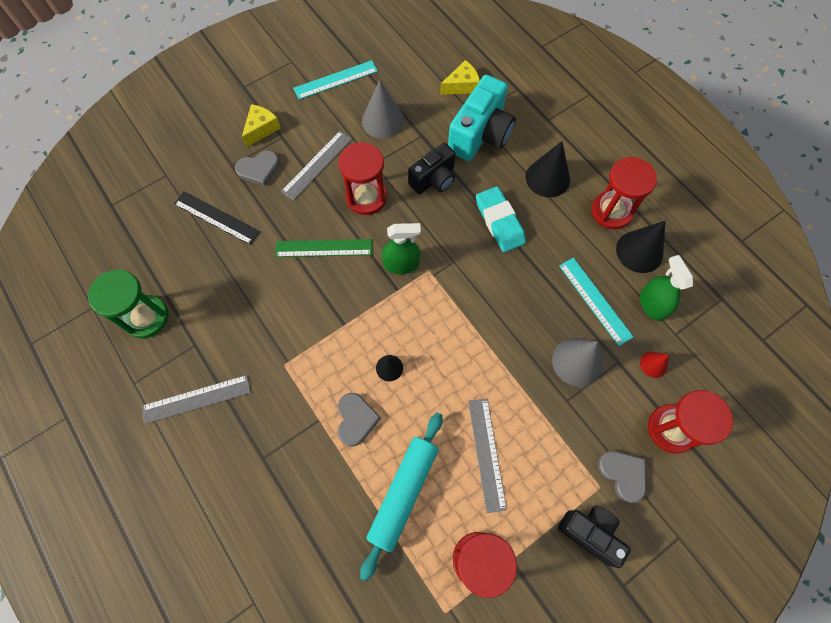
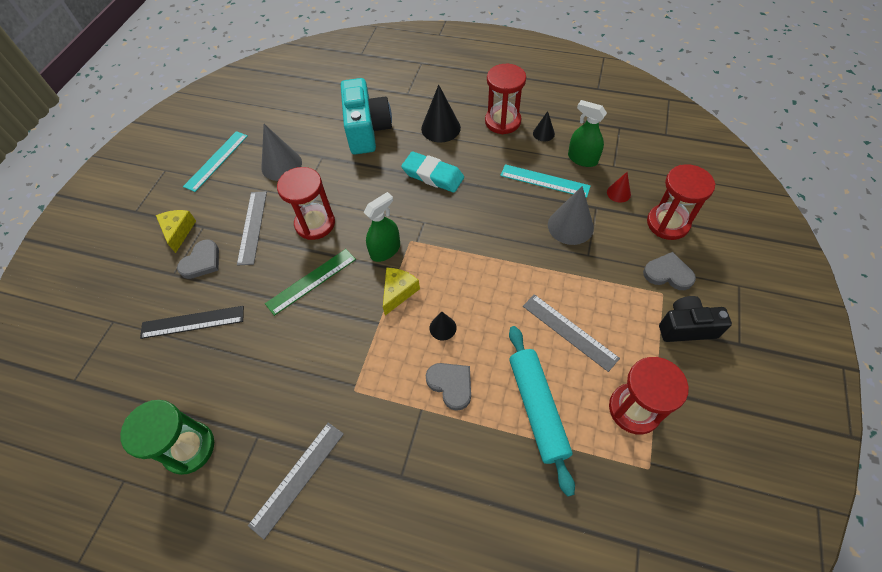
camera: 35 degrees left, 10 degrees down
(434, 179) = (358, 179): black camera -> none
(462, 85) = (324, 108): yellow cheese -> yellow cheese (398, 292)
(639, 251) = (543, 133): black cone -> black cone, size x0.54

